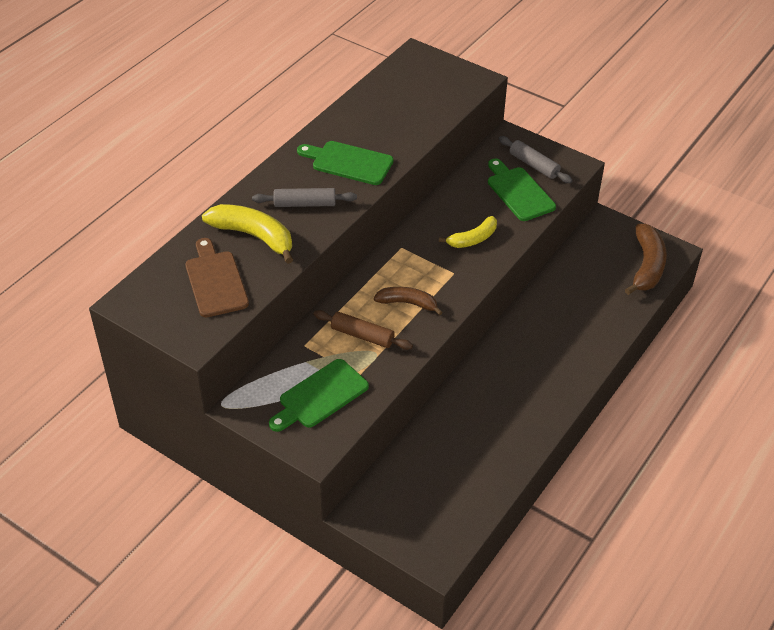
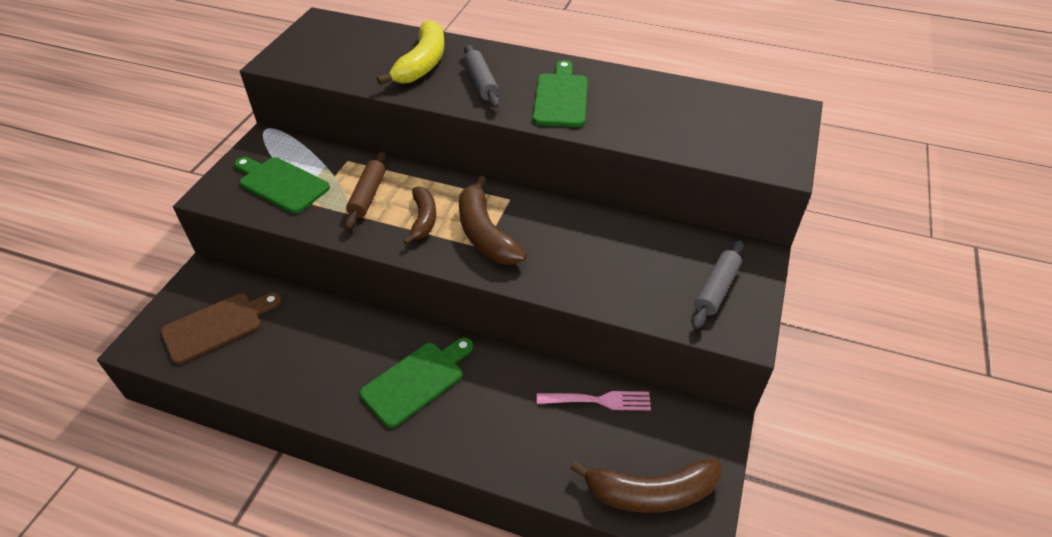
camera: 75 degrees right, 0 degrees up
(215, 281) = (355, 56): brown cutting board -> brown cutting board (217, 326)
(438, 269) = (485, 233): none -> brown banana
(473, 239) = (547, 254): yellow banana -> none
(519, 192) = (654, 282): green cutting board -> green cutting board (416, 381)
(572, 273) = (598, 401): none -> pink fork

